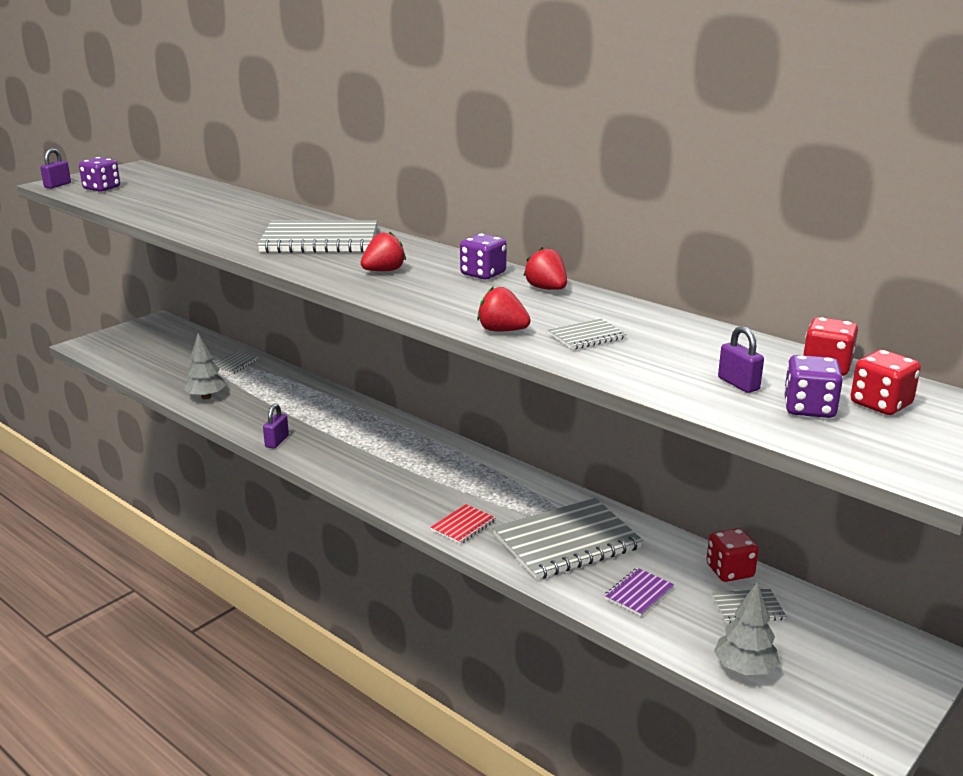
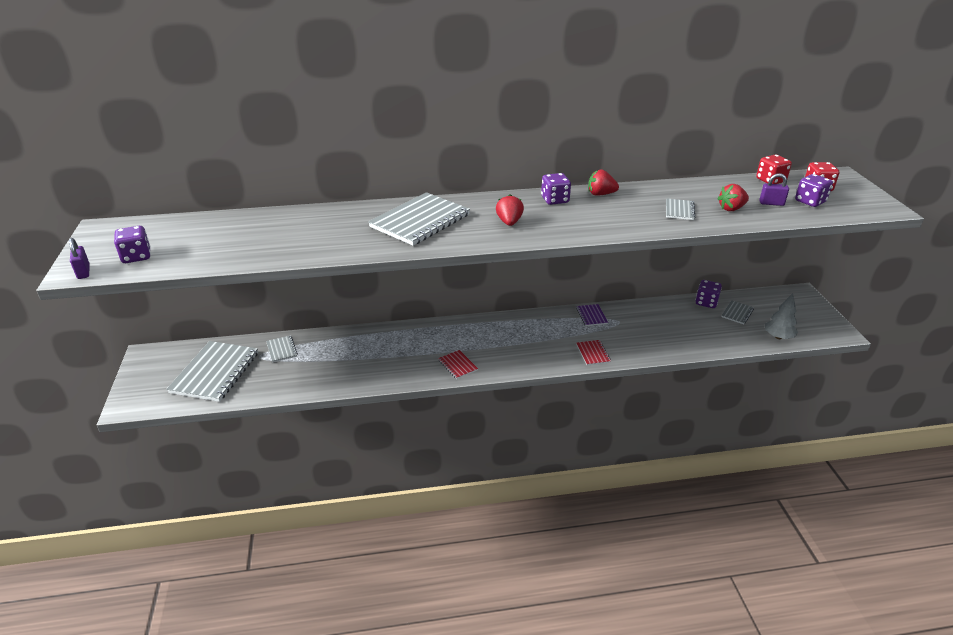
camera: 50 degrees left, 10 degrees up
(206, 397) = (314, 380): grey tree -> none
(277, 441) = (419, 376): purple padlock -> none
(322, 454) = (457, 365): none -> red notebook
(502, 330) = (647, 226): red strawberry -> red strawberry (731, 209)
(566, 542) = (640, 331): grey notebook -> grey notebook (215, 372)
(638, 593) = (702, 333): purple notebook -> purple notebook (591, 316)
(729, 571) = (706, 302): red dice -> purple dice

